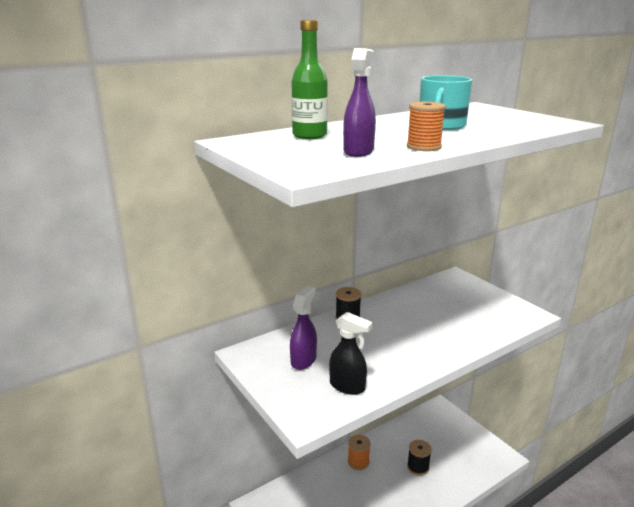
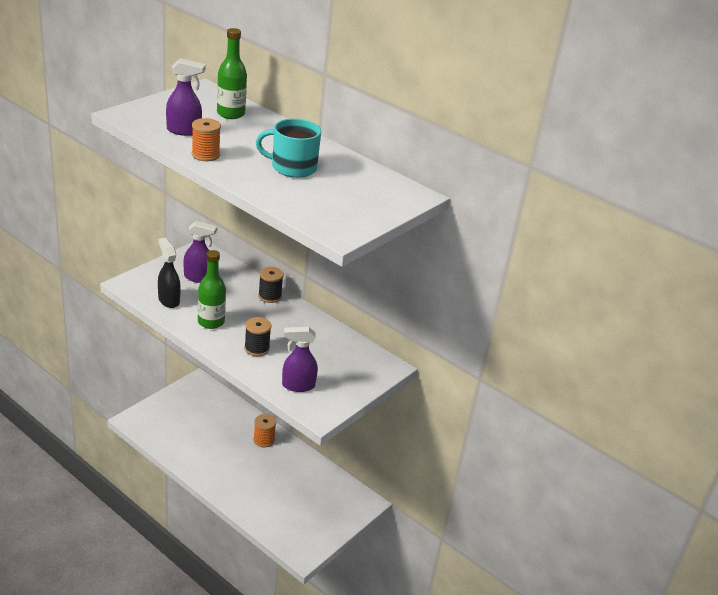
camera: 70 degrees right, 10 degrees up
(347, 386) = (168, 300): black spray bottle -> black spray bottle turned 135 degrees clockwise
(393, 359) = (211, 322): none -> green bottle
(418, 467) = (268, 483): black spool -> black spool (257, 348)
(493, 320) = (298, 385): none -> purple spray bottle

